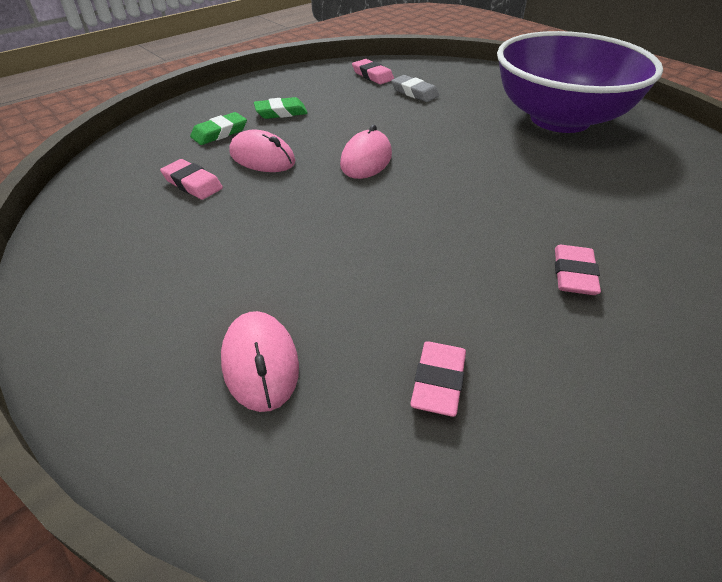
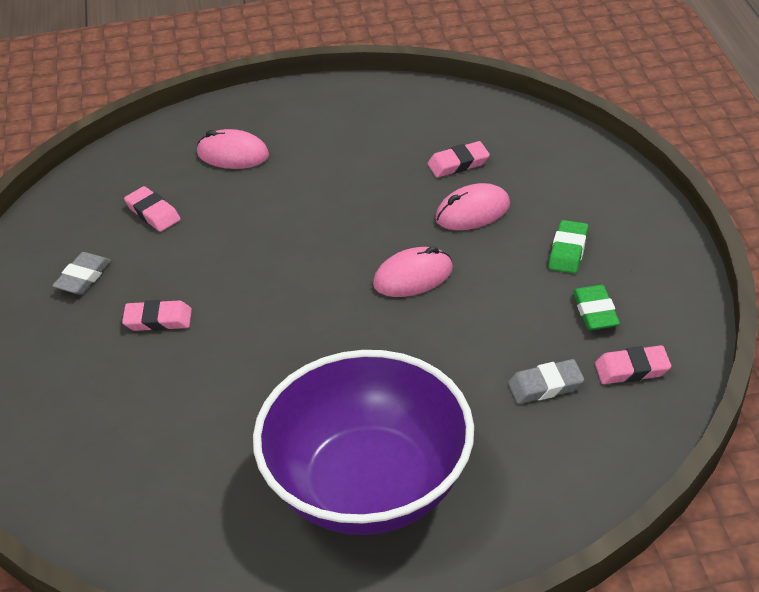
camera: 125 degrees right, 0 degrees up
(219, 133) = (548, 197): green eraser -> green eraser (595, 311)
(366, 160) = (413, 276): pink mouse -> pink mouse turned 75 degrees counterclockwise
(574, 274) = (158, 320): pink eraser -> pink eraser turned 45 degrees counterclockwise
(605, 380) = (83, 277): none -> grey eraser

